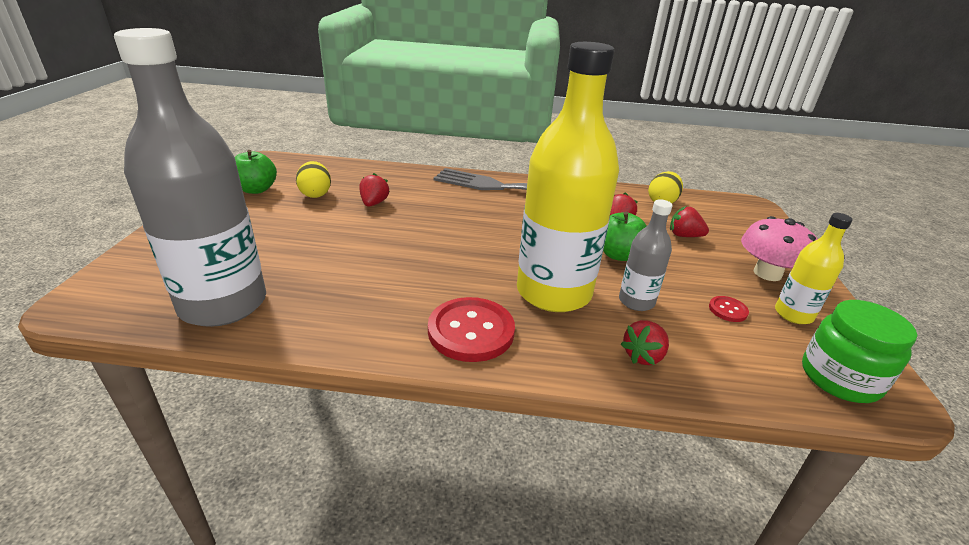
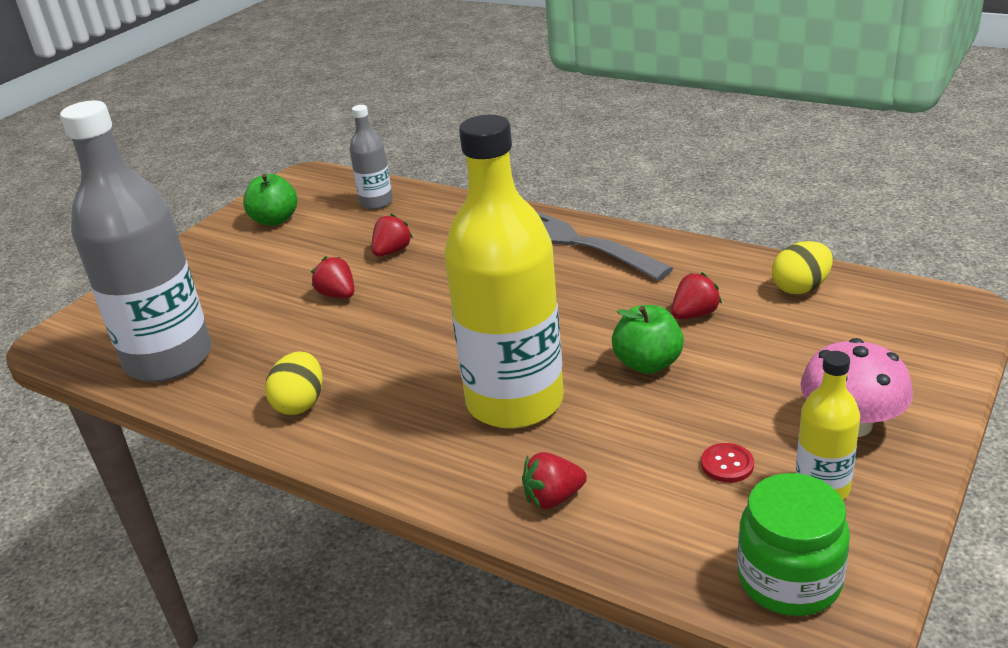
camera: 30 degrees right, 0 degrees up
(315, 194) = (334, 232): yellow egg -> yellow egg (300, 403)
(471, 331) = (382, 431): red button -> none
(636, 301) = (610, 431): grey bottle -> grey bottle (376, 202)
(684, 236) = (779, 347): red strawberry -> red strawberry (338, 295)

